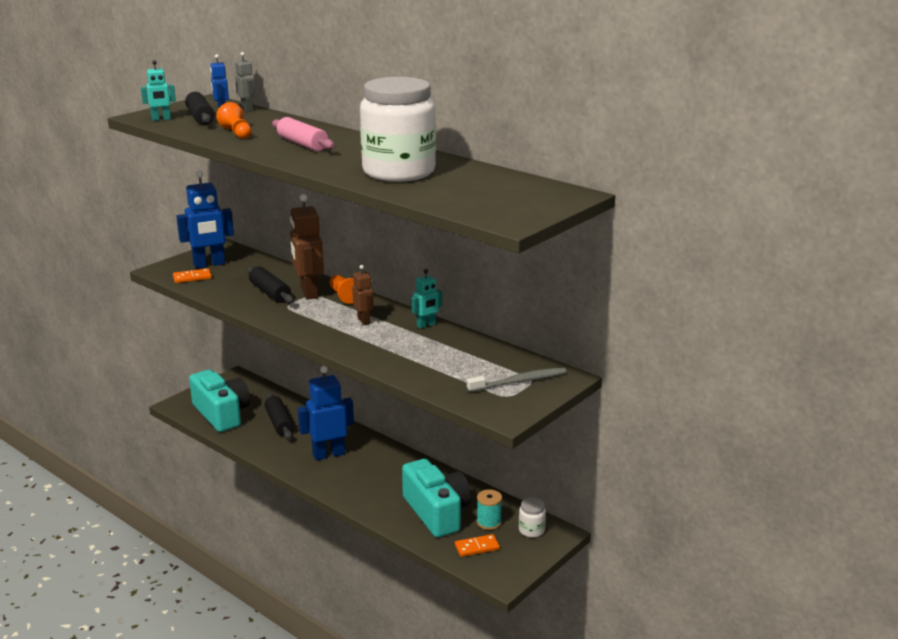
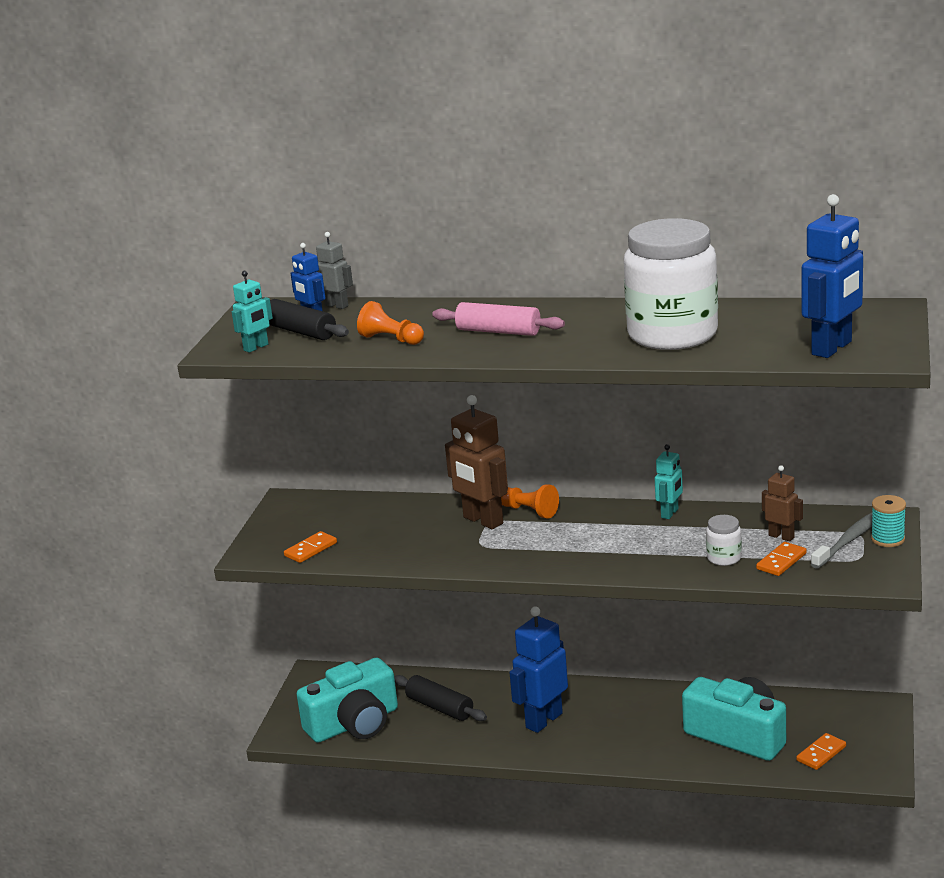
camera: 25 degrees left, 0 degrees up
(209, 264) = (306, 527): blue robot -> blue robot (832, 348)
(221, 414) = (354, 723): turquoise camera -> turquoise camera turned 120 degrees clockwise
(270, 293) = (437, 536): black rolling pin -> none
(364, 320) = (594, 531): brown robot -> brown robot (781, 536)
(452, 379) = (781, 561): none -> orange domino
(489, 522) = (803, 724): turquoise spool -> turquoise spool (888, 539)
(531, 530) = (854, 714): white jar -> white jar (724, 558)

